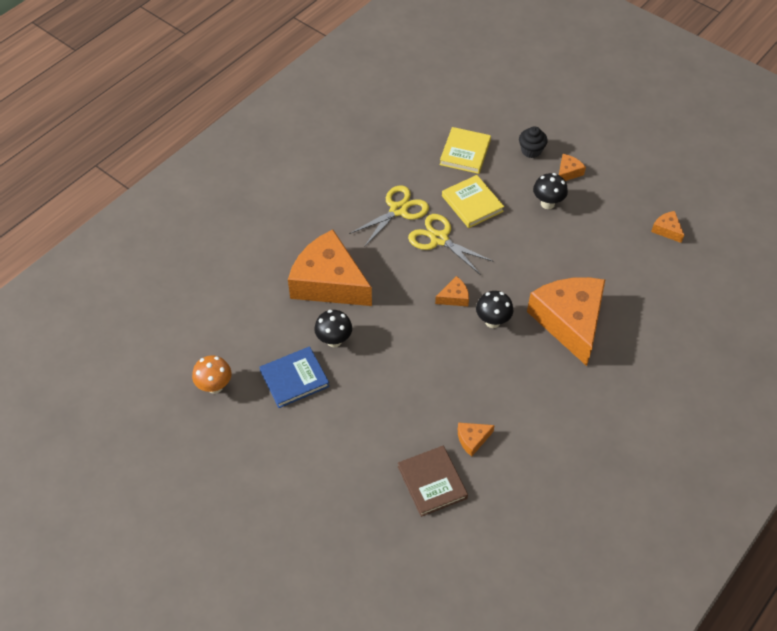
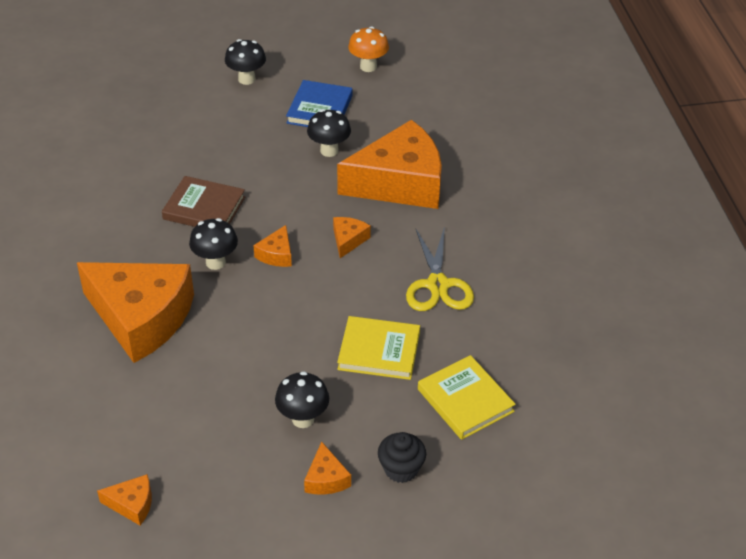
camera: 130 degrees right, 10 degrees down
(302, 453) = (246, 79): none -> black mushroom
(432, 482) = (125, 128): brown book -> brown book (204, 208)
(439, 239) = (361, 291): yellow scissors -> none
(472, 439) = (126, 172): orange cheese -> orange cheese (348, 240)

